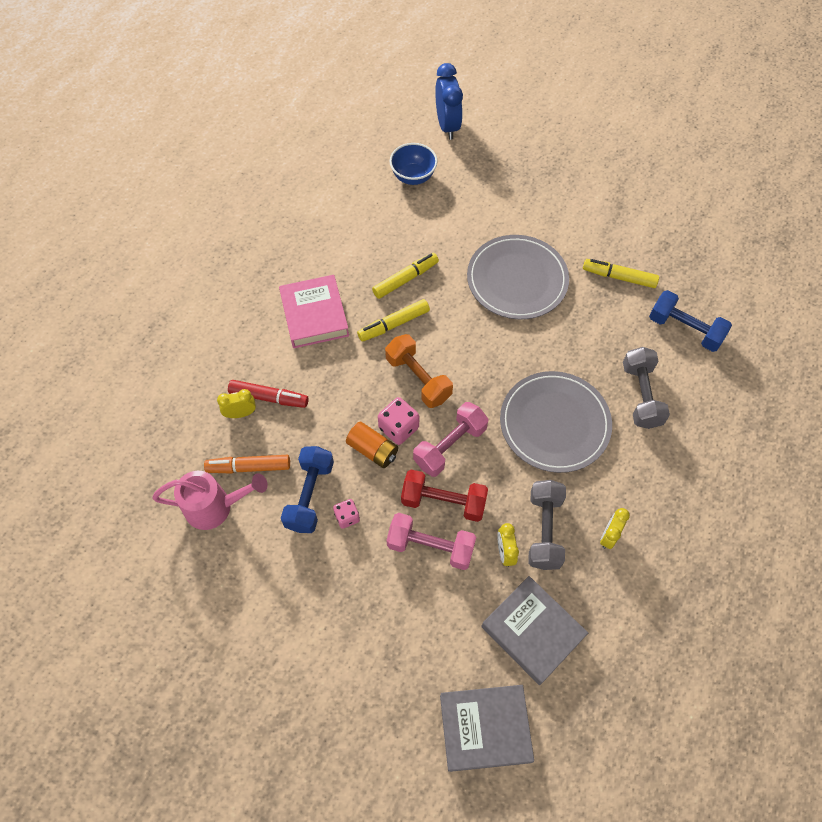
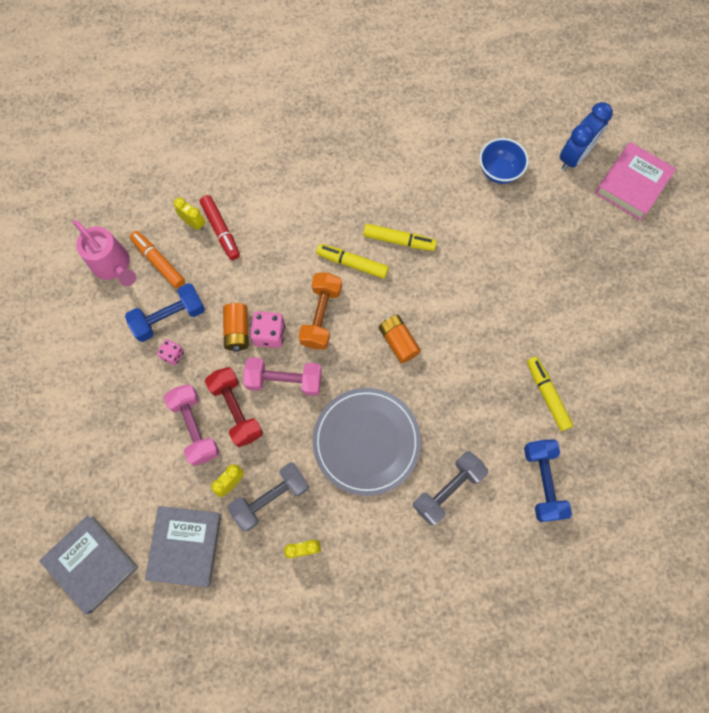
camera: 50 degrees right, 10 degrees up
(314, 315) = (312, 205): pink book -> pink book (632, 184)
(490, 341) = (398, 342): none -> orange battery
(517, 280) = (472, 320): grey plate -> none

